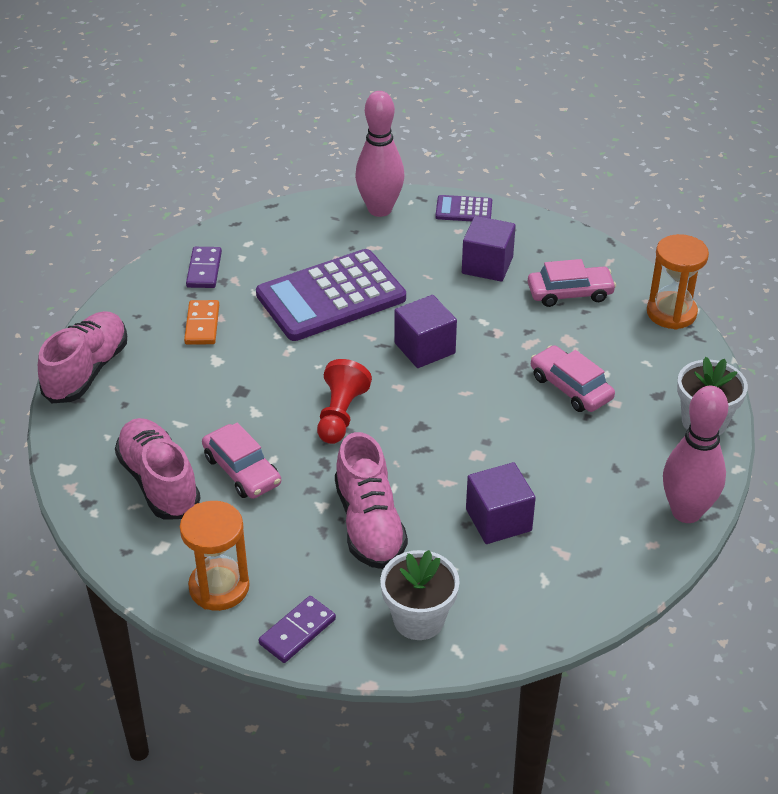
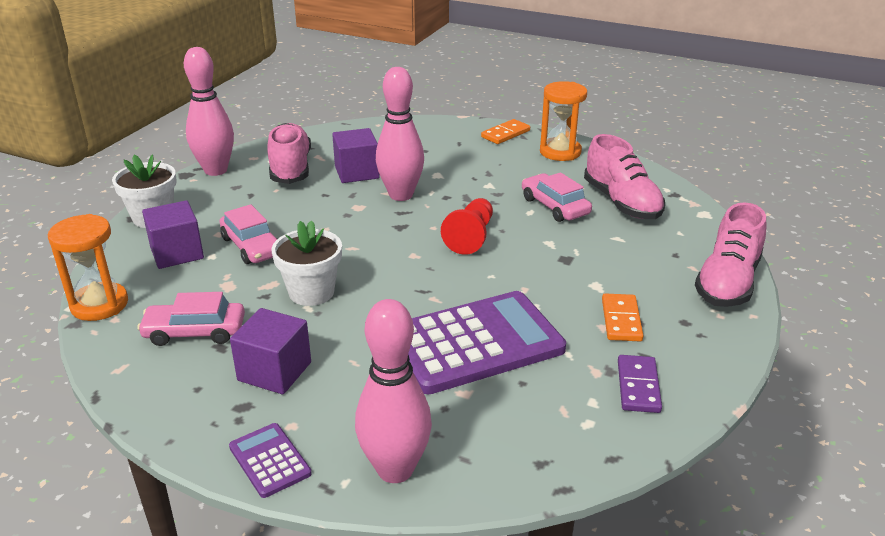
camera: 175 degrees left, 10 degrees down
(297, 631) = (505, 134): purple domino -> orange domino
(369, 524) = (453, 174): pink shoe -> pink shoe (290, 168)
(419, 619) = (427, 135): white flower pot -> white flower pot (311, 292)
(424, 348) = (380, 285): purple cube -> purple cube (177, 253)
(431, 478) = (401, 195): none -> pink bowling pin
(464, 210) = (270, 460): purple calculator -> purple calculator turned 135 degrees counterclockwise

